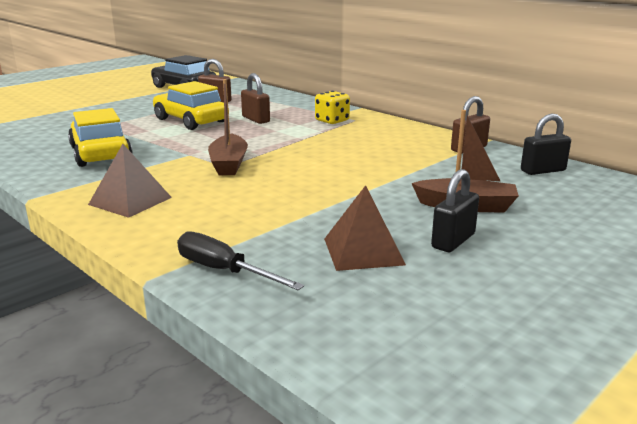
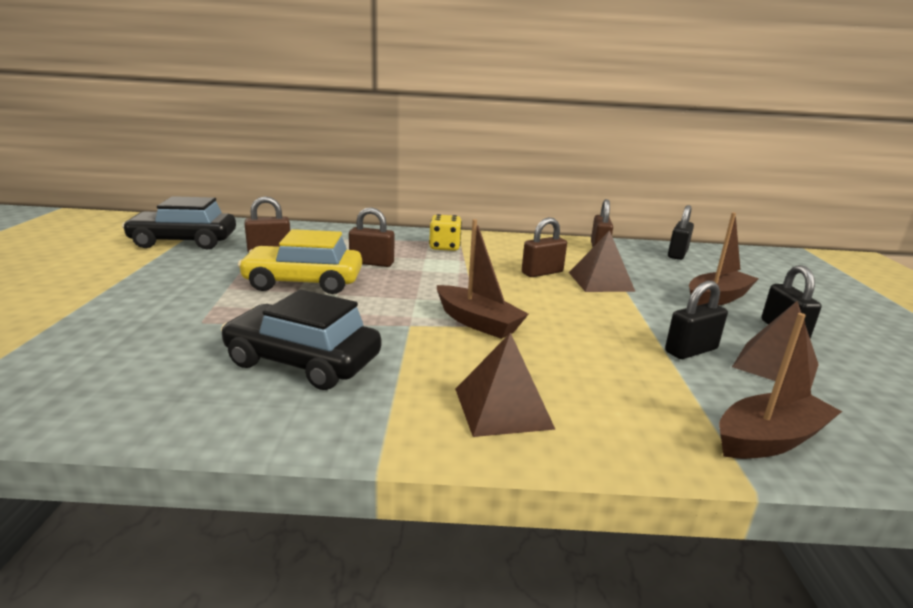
camera: 45 degrees left, 0 degrees up
(100, 153) = (303, 361): yellow car -> black car
(224, 271) = (769, 439): black screwdriver -> brown boat
(324, 221) = (691, 350): none -> black padlock
(359, 151) = (542, 272): none -> brown padlock
(391, 168) = (600, 281): none -> brown pyramid

